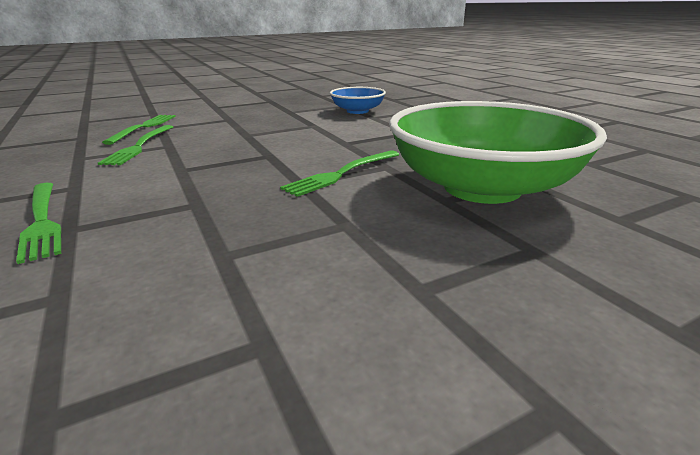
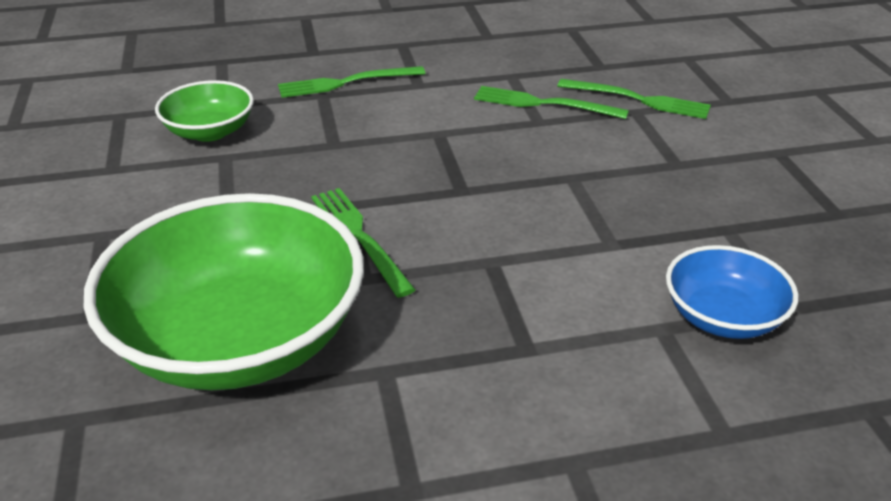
camera: 105 degrees right, 10 degrees up
(150, 284) = (210, 131): none -> green bowl

